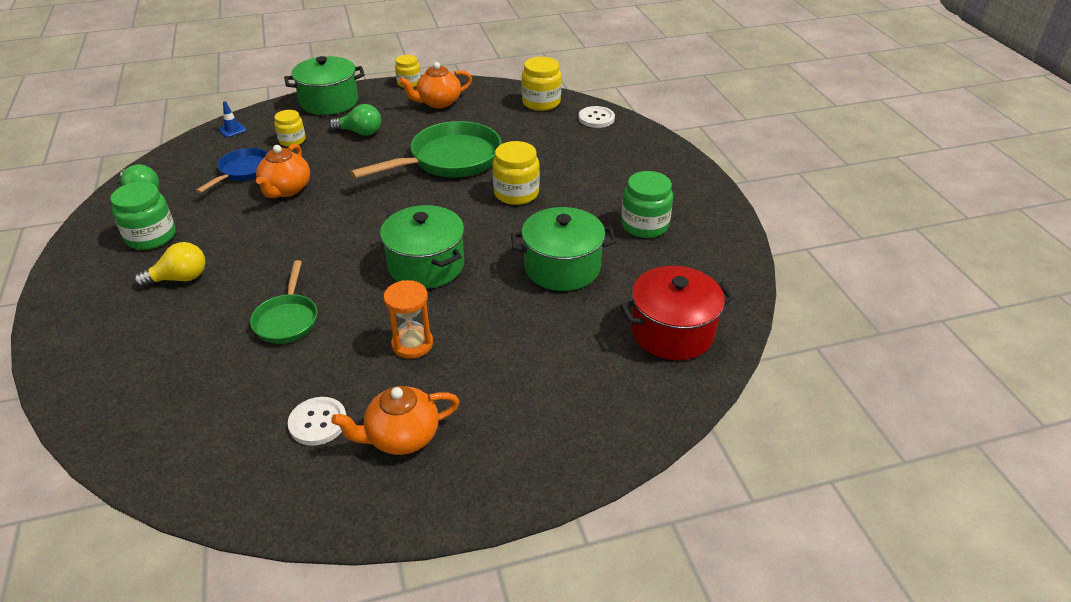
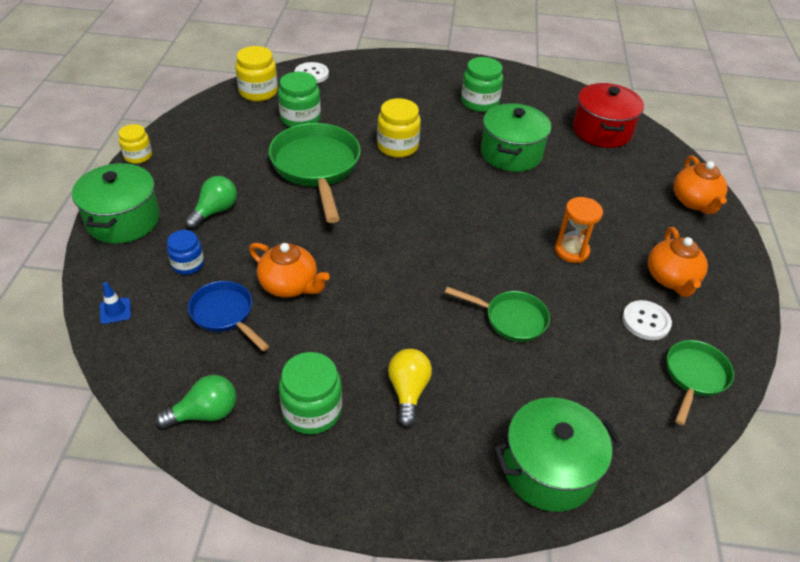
camera: 70 degrees left, 5 degrees up
(240, 476) = (694, 377): none -> green pan
(292, 141) = (188, 264): yellow jar -> blue jar
(426, 265) = (473, 220): green pot -> green pot (548, 469)
(438, 102) = (200, 147): orange teapot -> orange teapot (694, 202)
(518, 133) = (300, 119): none -> green jar

